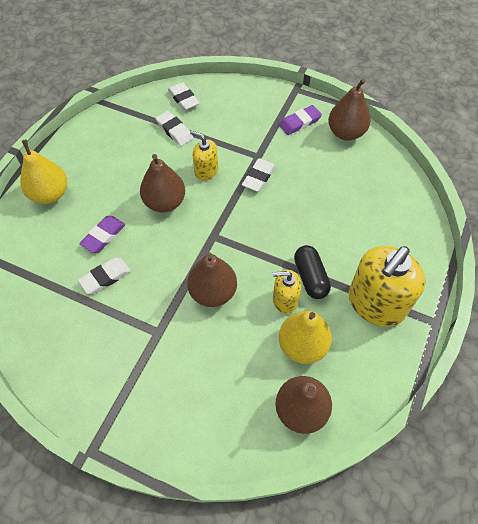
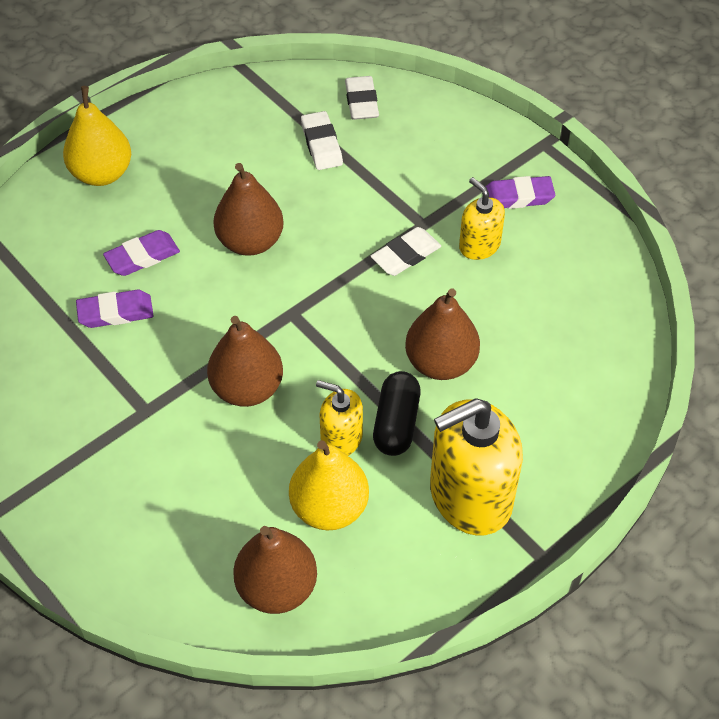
camera: 25 degrees right, 5 degrees down
(105, 277) = (115, 312): white eraser -> purple eraser
(206, 170) = (334, 218): yellow soap dispenser -> yellow soap dispenser (479, 245)
(346, 133) = (581, 237): brown pear -> brown pear (440, 363)

